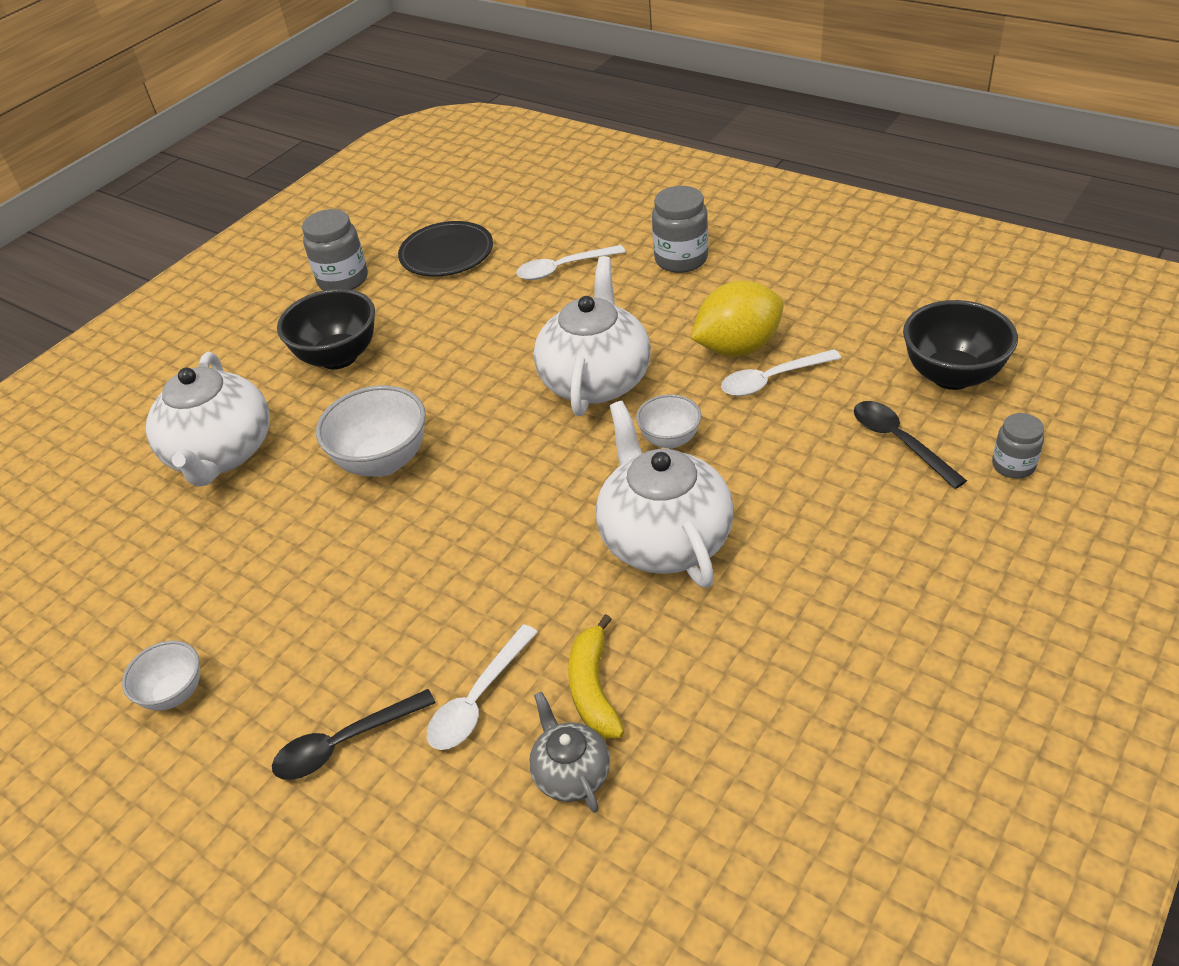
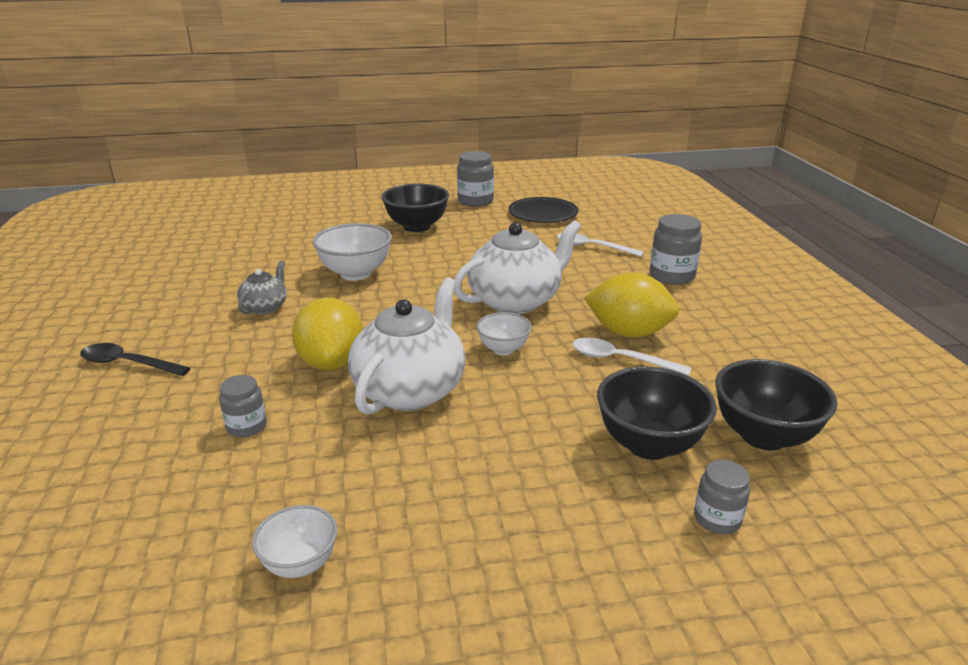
camera: 40 degrees right, 15 degrees down
(174, 693) = (125, 301): white bowl -> white bowl (300, 564)
(221, 454) = (305, 234): white teapot -> none
(478, 699) = (199, 389): white spoon -> none
(549, 570) = (332, 362): none -> yellow lemon
(571, 773) = (164, 453): grey teapot -> grey teapot (265, 307)
(593, 688) = (247, 426): yellow banana -> grey jar
(899, 442) = (649, 445): black spoon -> black bowl

